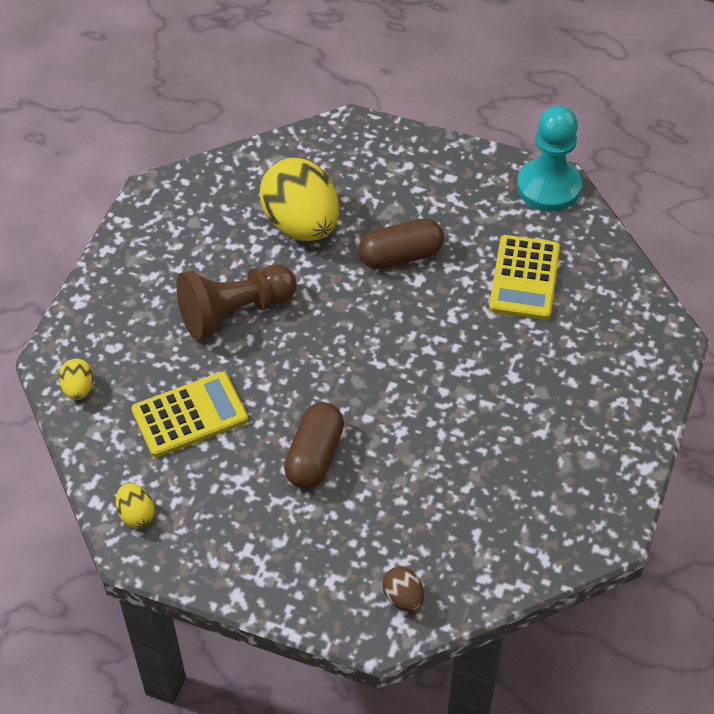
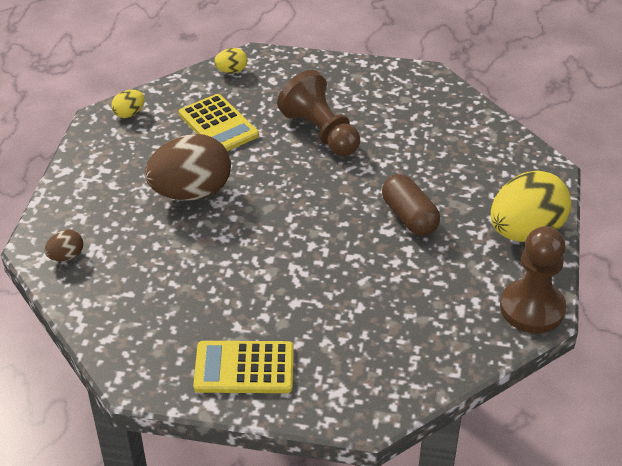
camera: 80 degrees right, 10 degrees down
(301, 224) = (423, 155): yellow egg -> yellow egg (525, 232)
(314, 456) = (191, 192): brown capsule -> brown egg
(524, 278) = (410, 300): yellow calculator -> yellow calculator (244, 368)
(548, 187) = (532, 308): turquoise pawn -> brown pawn

